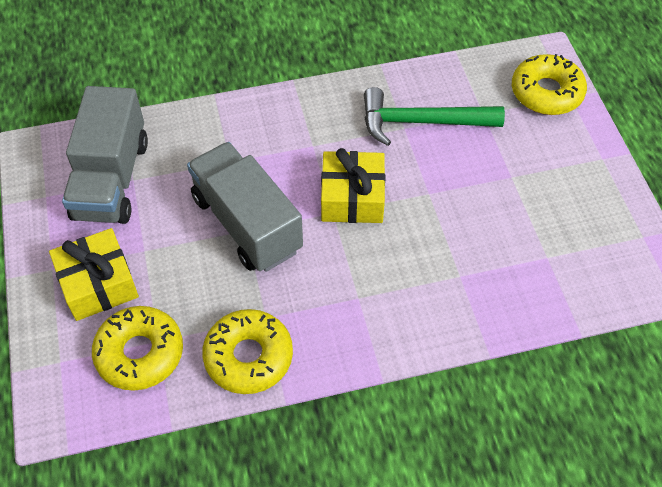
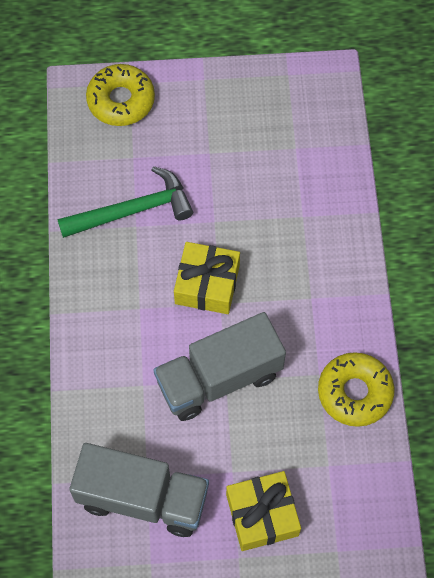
camera: 80 degrees left, 10 degrees up
(140, 353) = (339, 481): yellow donut -> none
(421, 122) = (133, 210): green hammer -> green hammer turned 120 degrees counterclockwise

